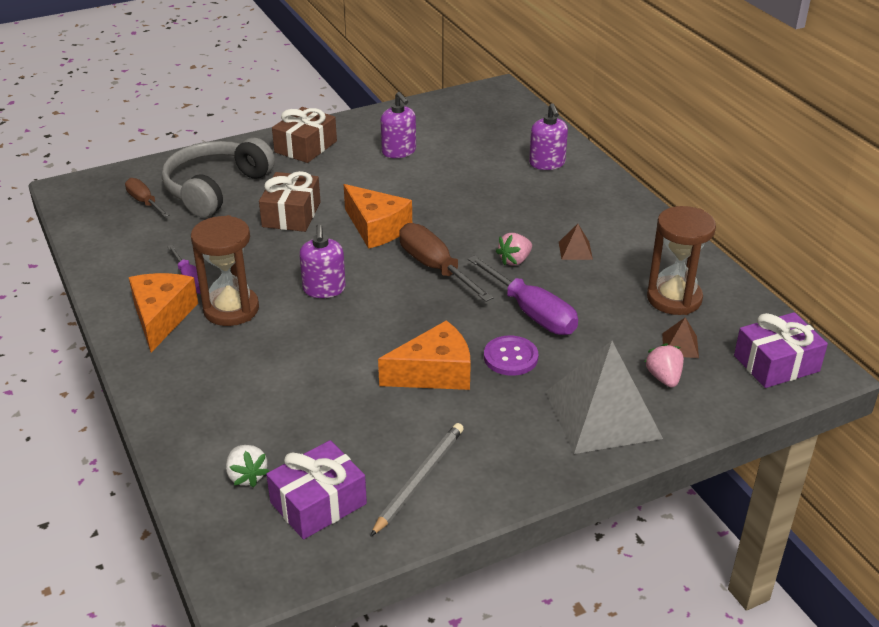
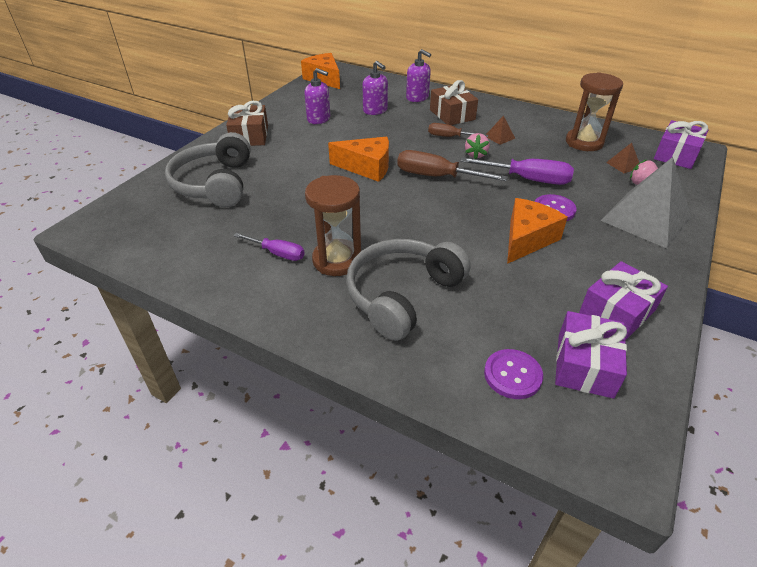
camera: 35 degrees left, 5 degrees up
(144, 202) = (166, 213): brown screwdriver -> brown screwdriver (449, 137)
(161, 317) = (289, 290): orange cheese -> orange cheese (324, 79)
(246, 366) = (402, 295): none -> grey headphones
(247, 476) = (512, 375): white strawberry -> purple button
(291, 214) = (296, 180): brown gift -> brown gift (452, 115)
(324, 289) = (385, 218): purple soap dispenser -> purple soap dispenser (375, 110)
(419, 480) = (617, 311): grey pencil -> purple gift

